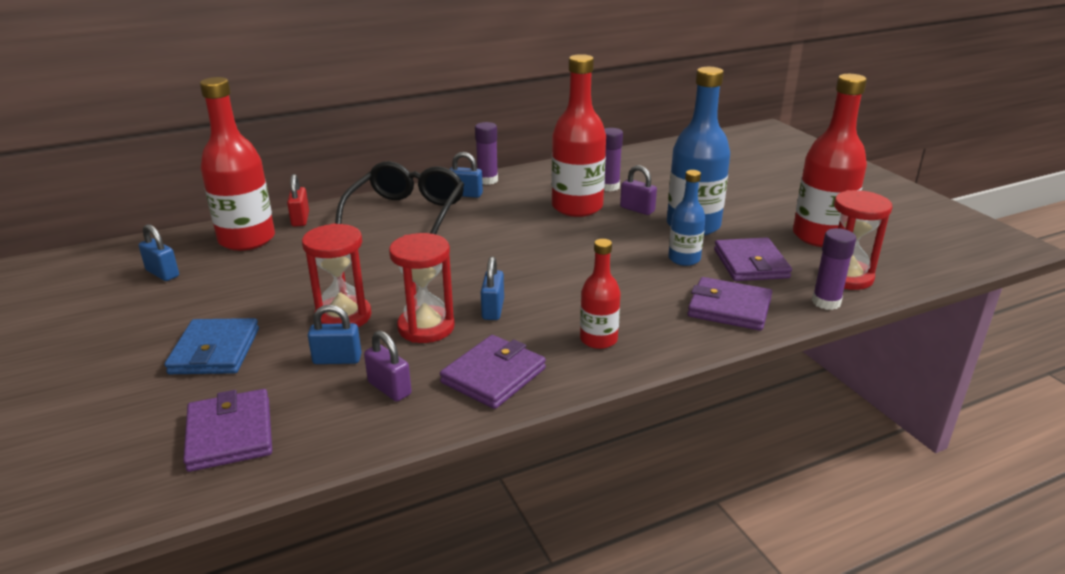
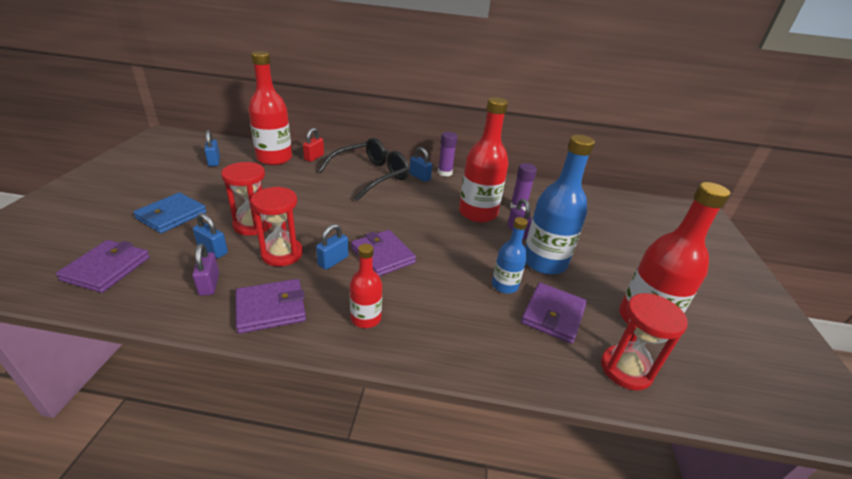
camera: 30 degrees right, 5 degrees up
(729, 308) = (489, 344): purple wallet -> purple wallet (382, 255)
(826, 302) = (579, 383): purple glue stick -> none

